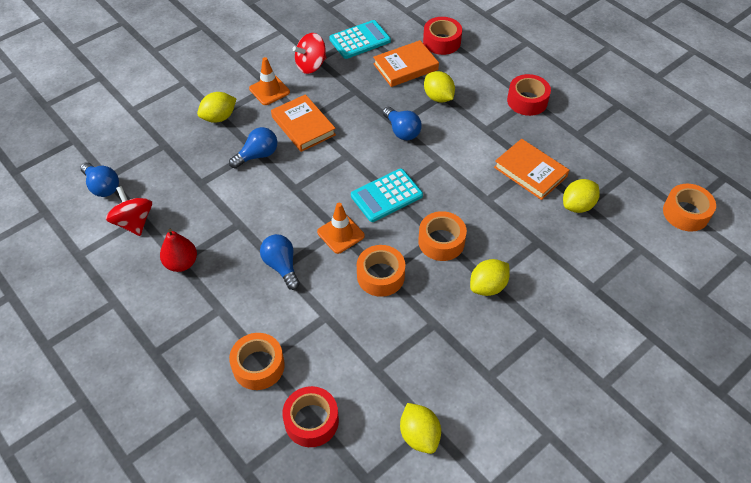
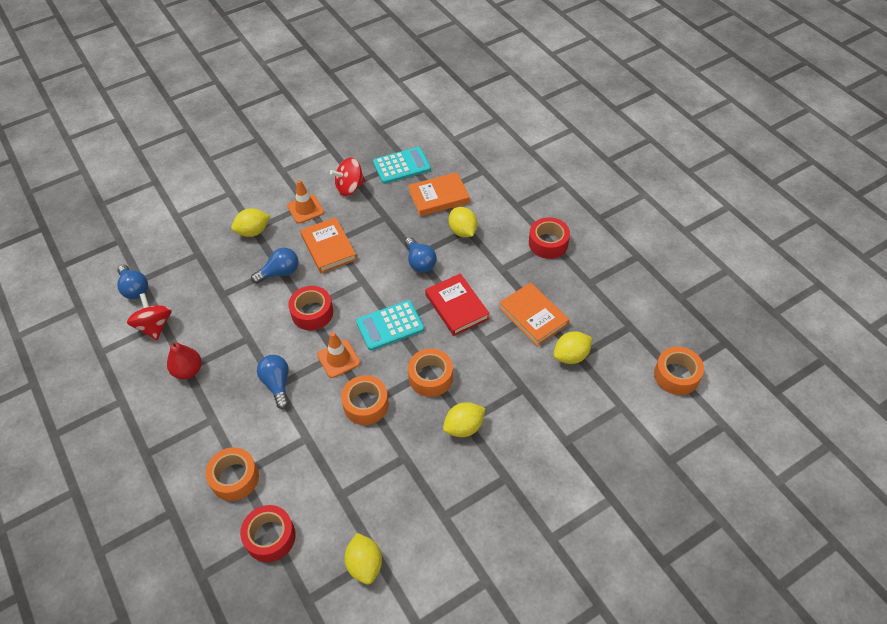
camera: 10 degrees right, 0 degrees up
(441, 42) = (479, 174): red tape -> red tape (312, 313)
(451, 170) = (457, 307): none -> red book

